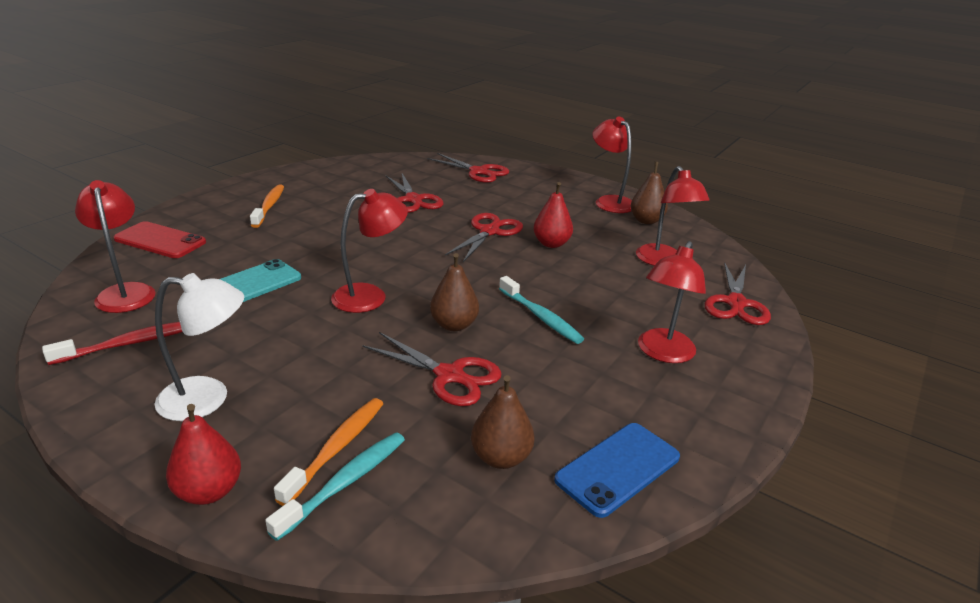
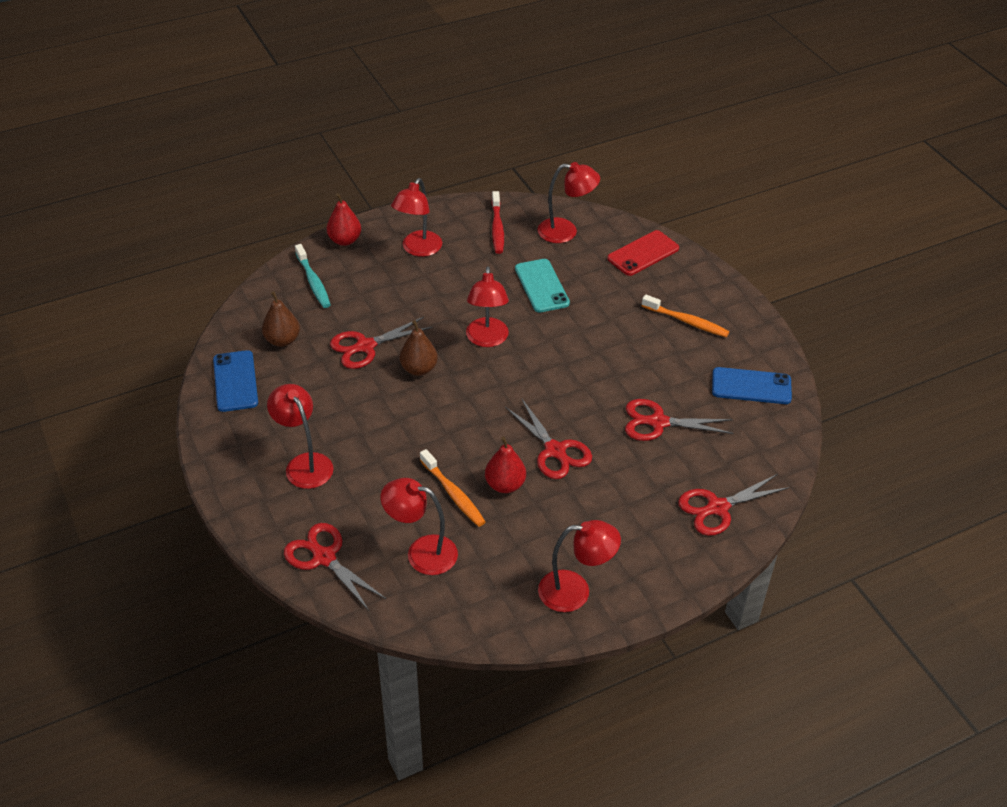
camera: 120 degrees right, 15 degrees up
(208, 399) = (418, 249): white lamp -> red lamp
(337, 448) = (340, 285): orange toothbrush -> orange toothbrush (453, 494)
(339, 175) = (751, 386): none -> blue phone
(541, 317) = (396, 419): turquoise toothbrush -> none
(646, 221) = (510, 595): brown pear -> none

